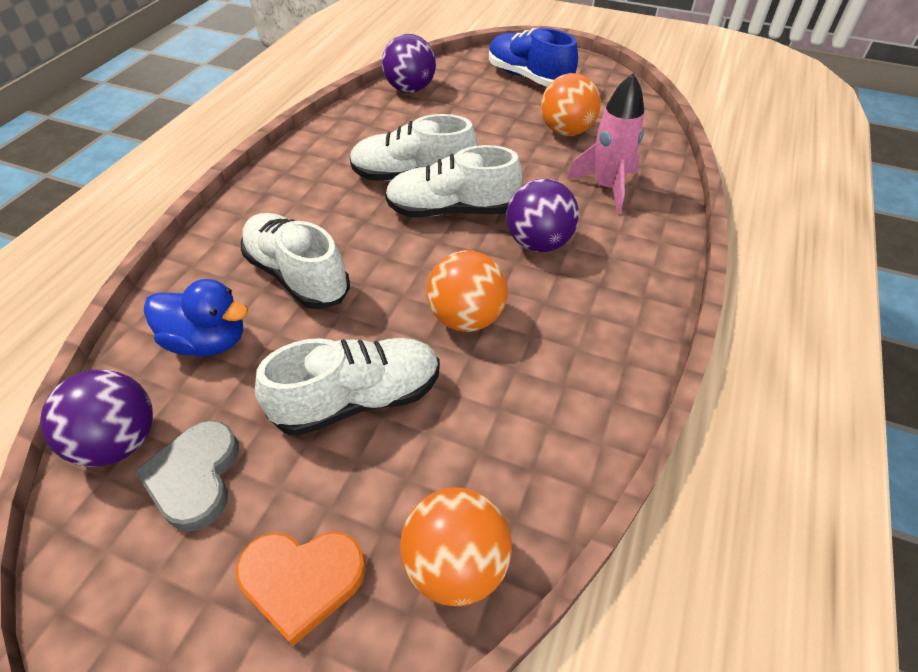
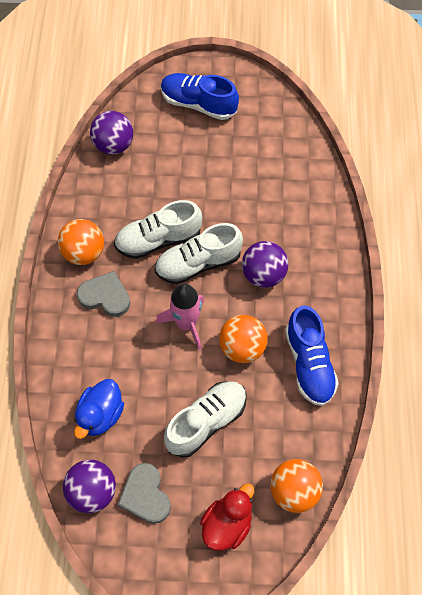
camera: 20 degrees left, 15 degrees up
(208, 341) = (100, 415): blue duck -> blue duck turned 120 degrees clockwise
(297, 275) = (126, 350): white shoe -> none
(302, 580) = (227, 524): orange heart -> red duck
(309, 213) = (105, 296): none -> grey heart
(565, 369) = (309, 364): none -> blue shoe
(566, 131) = (247, 160): orange ball -> orange ball (84, 252)
(607, 187) = (291, 210): pink rocket -> pink rocket (186, 323)

